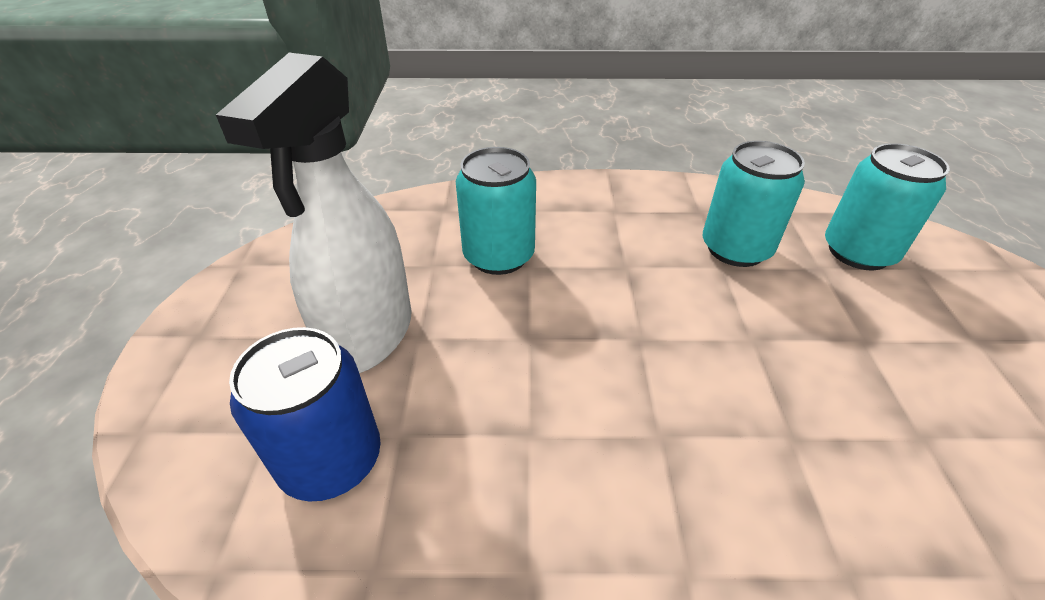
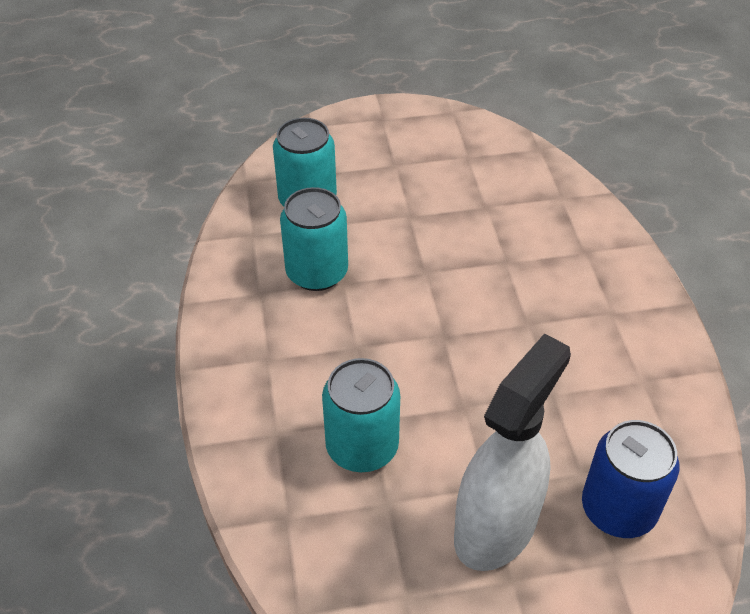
camera: 100 degrees left, 5 degrees up
(369, 335) = (496, 527): white spray bottle -> white spray bottle turned 60 degrees counterclockwise

